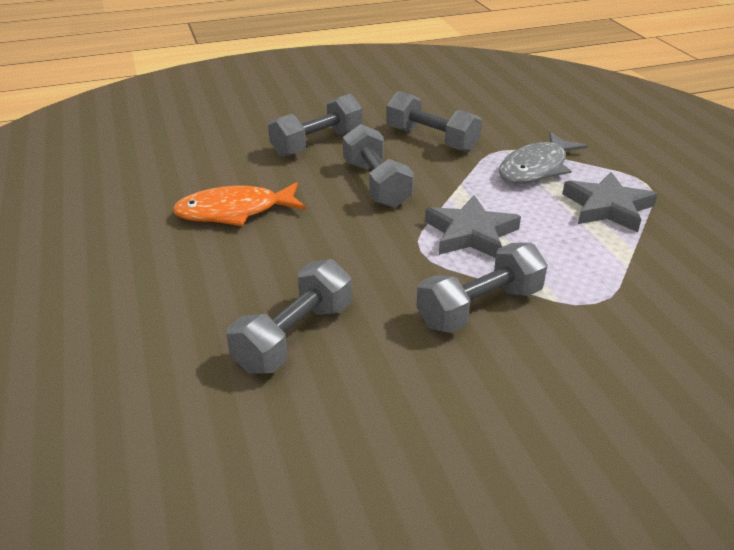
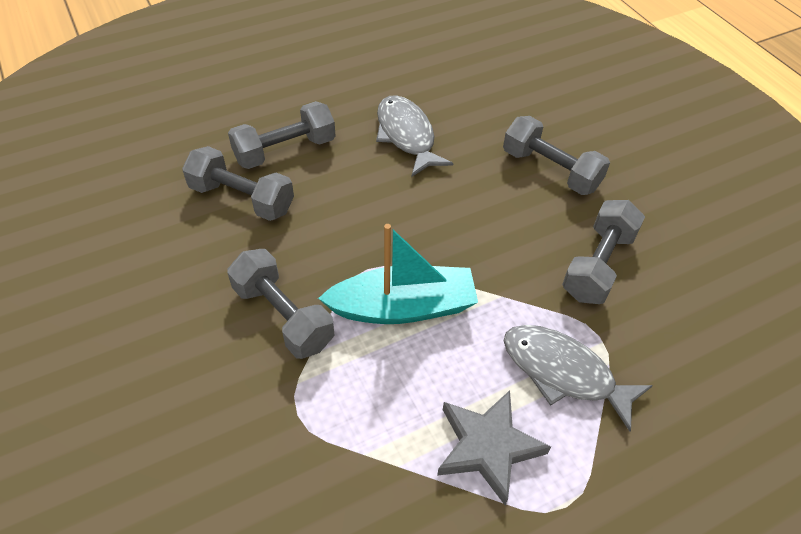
camera: 80 degrees right, 15 degrees up
(234, 211) = (406, 135): orange fish -> grey fish
(376, 184) = (480, 225): grey dumbbell -> grey dumbbell (285, 150)
(470, 234) = (403, 307): grey star -> turquoise boat

